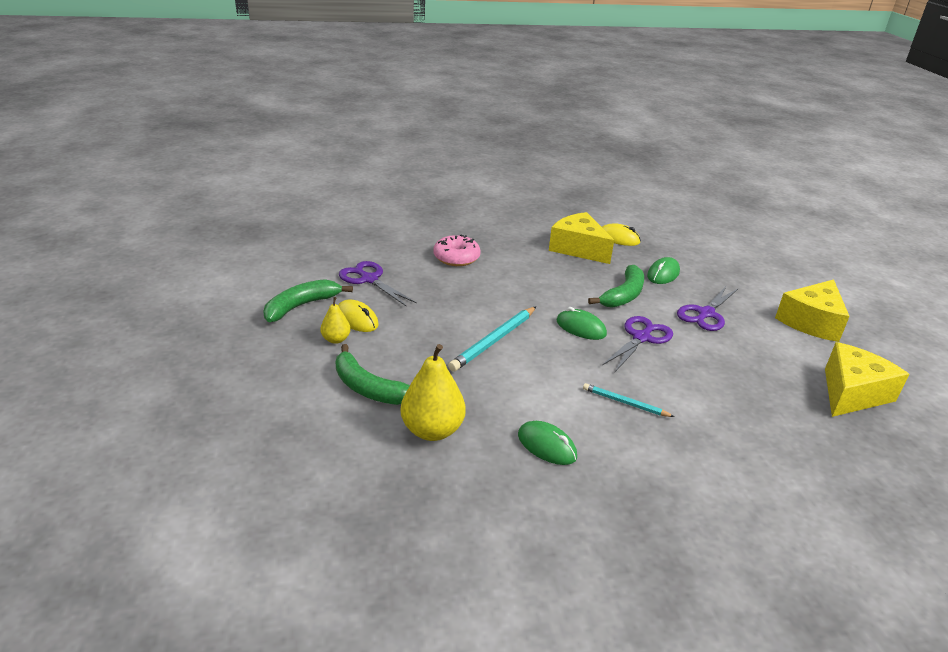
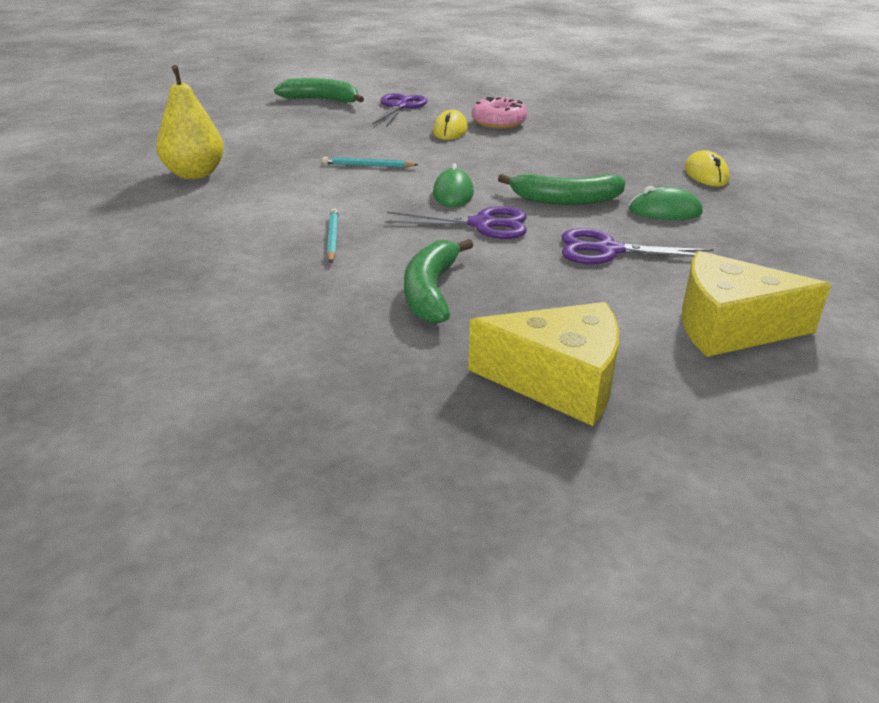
camera: 60 degrees right, 0 degrees up
(336, 339) = (288, 119): yellow pear -> none
(356, 319) = (328, 118): yellow mouse -> yellow mouse (450, 130)
(368, 388) = (231, 143): green banana -> green banana (431, 291)
(494, 341) = (368, 165): turquoise pencil -> turquoise pencil, size x0.59
(546, 446) = (216, 218): green mouse -> none
(578, 248) = (632, 161): yellow cheese -> none

